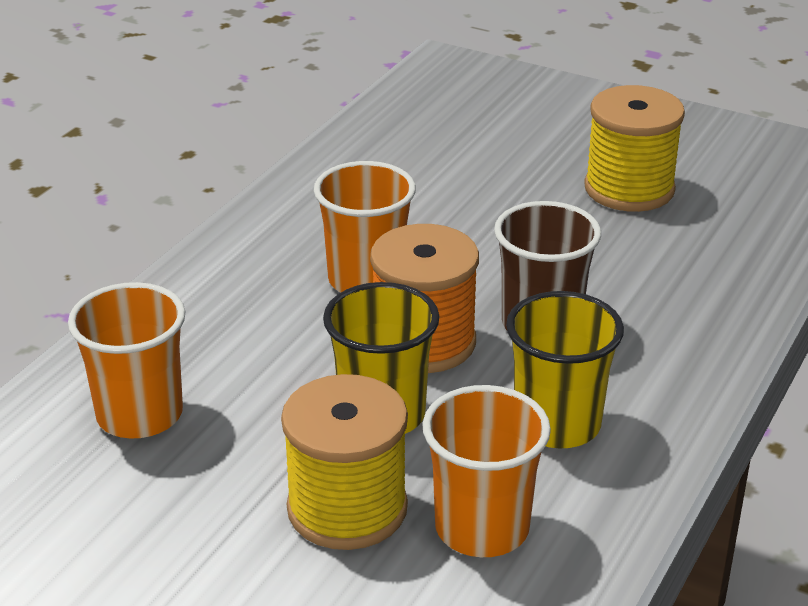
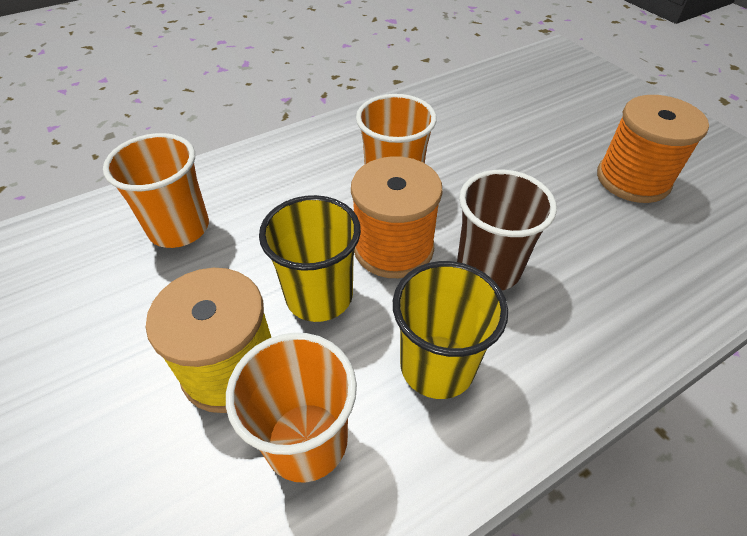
camera: 30 degrees right, 15 degrees up
(629, 189) = (632, 179): yellow spool -> orange spool

